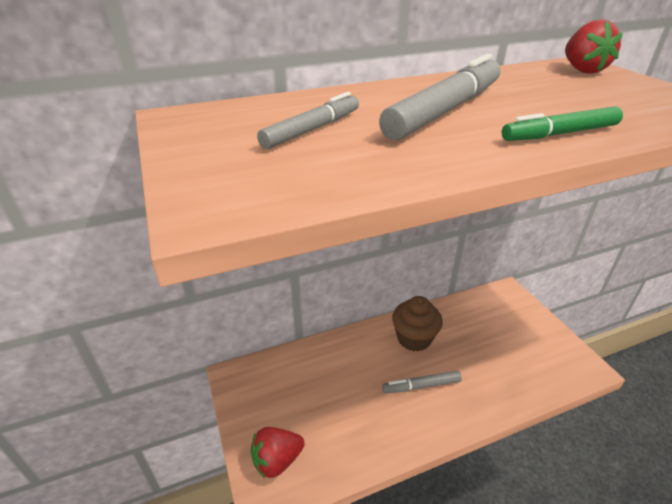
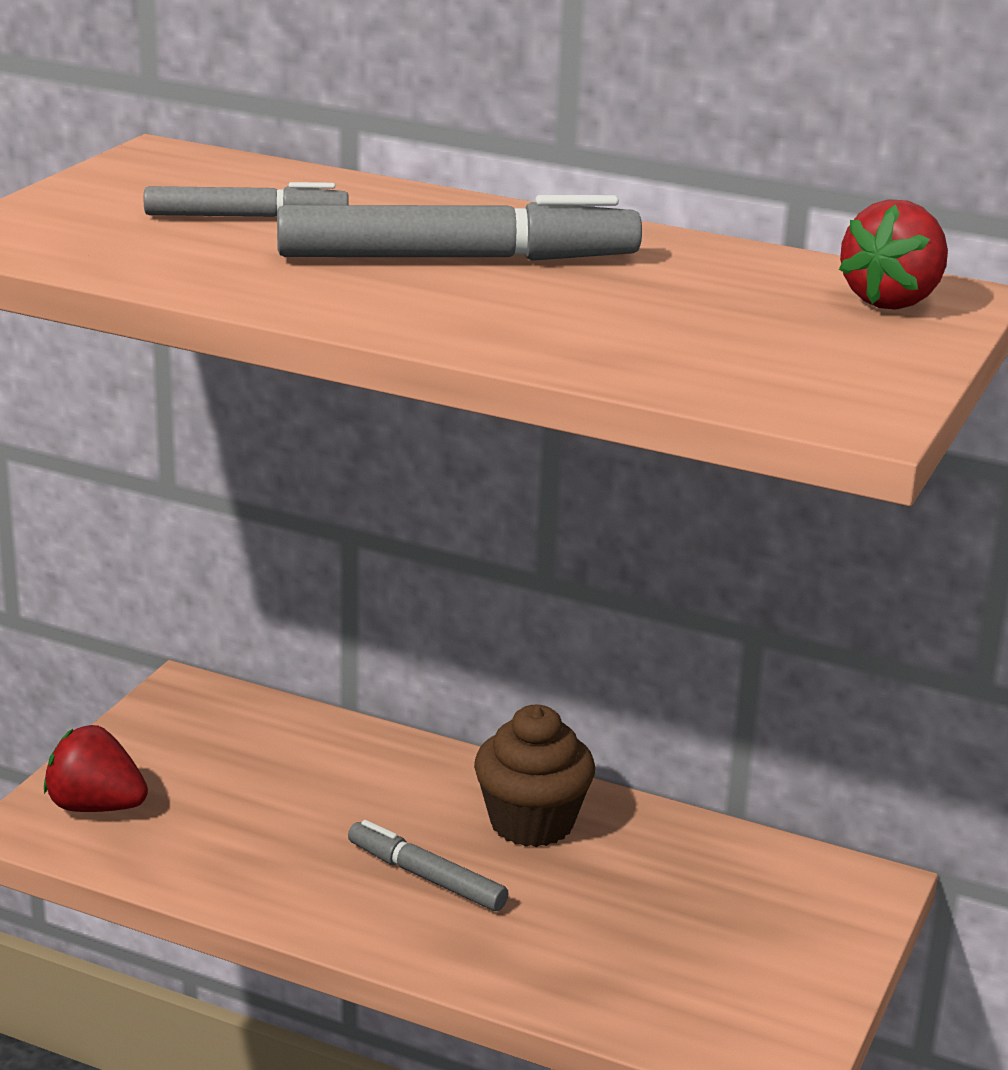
camera: 45 degrees right, 10 degrees down
(560, 134) = (492, 329): green marker -> none

